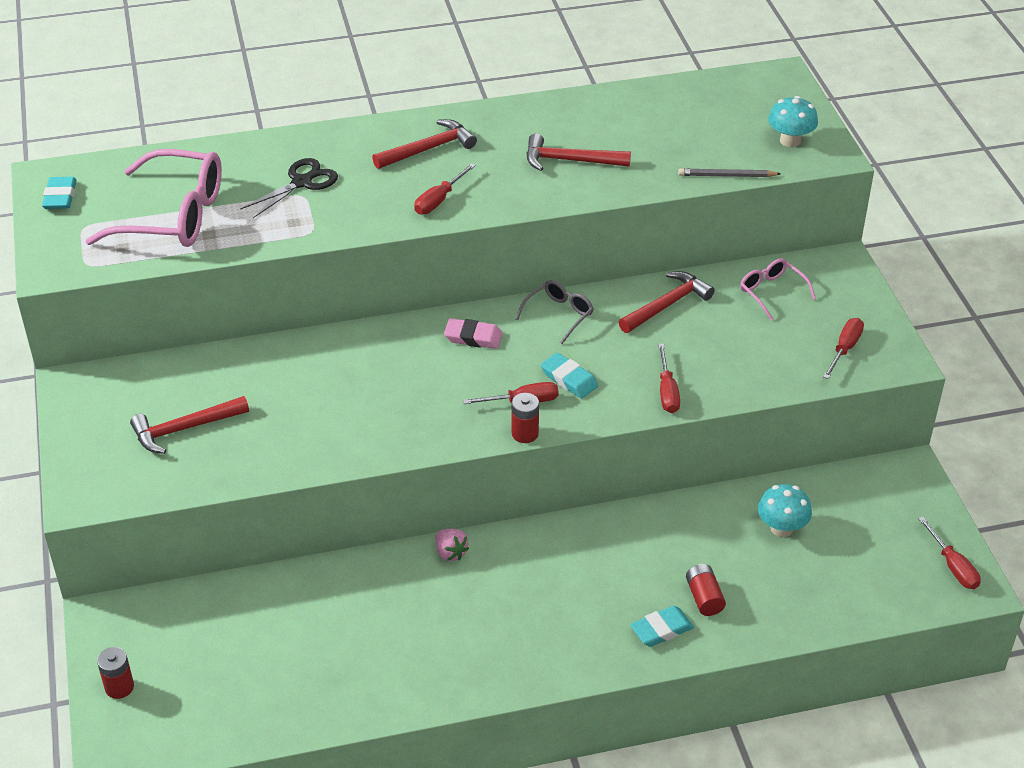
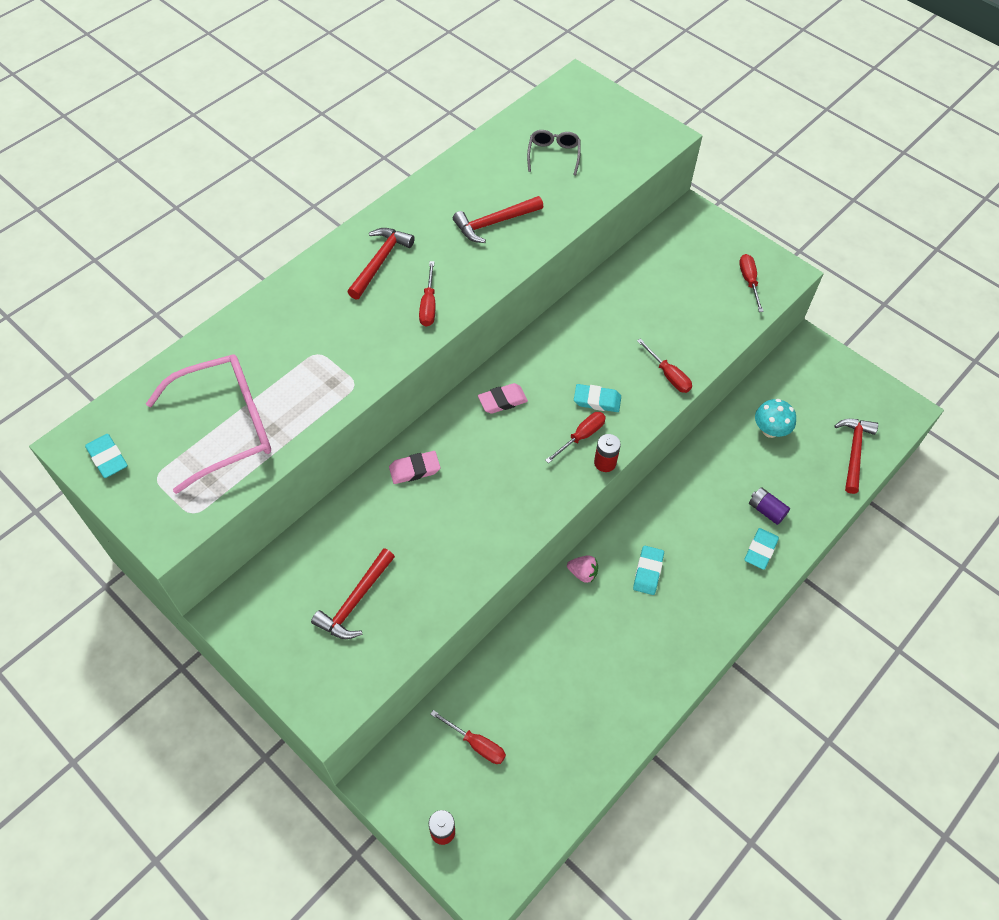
camera: 35 degrees left, 15 degrees up
(302, 182) = (306, 341): black scissors -> none
(335, 354) = (414, 469): none -> pink eraser
(519, 586) = (648, 572): none -> turquoise eraser
(559, 315) = (546, 350): grey glasses -> grey glasses (553, 155)
(667, 305) = (611, 304): red hammer -> red hammer (854, 452)
(704, 598) = (766, 510): red battery -> purple battery
(727, 176) = (613, 185): grey pencil -> none
(771, 292) = (669, 259): pink glasses -> none
(790, 141) = (630, 135): turquoise mushroom -> none
(952, 566) = (884, 401): red screwdriver -> red screwdriver (476, 744)

